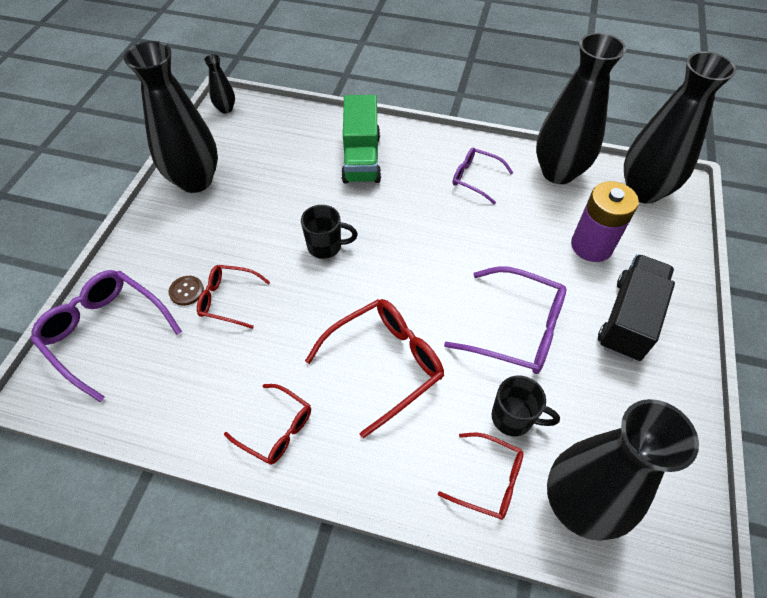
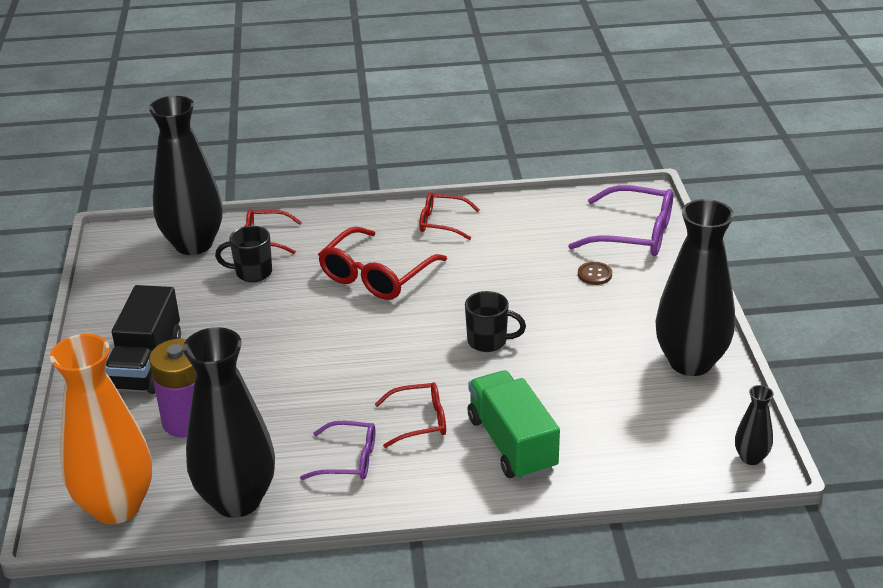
camera: 160 degrees right, 20 degrees down
(227, 299) = (551, 279): red glasses -> red glasses (420, 421)
(326, 246) = (488, 341): black mug -> black mug turned 150 degrees counterclockwise
(518, 329) = (260, 328): purple glasses -> none
(643, 191) = (116, 506): black vase -> orange vase

